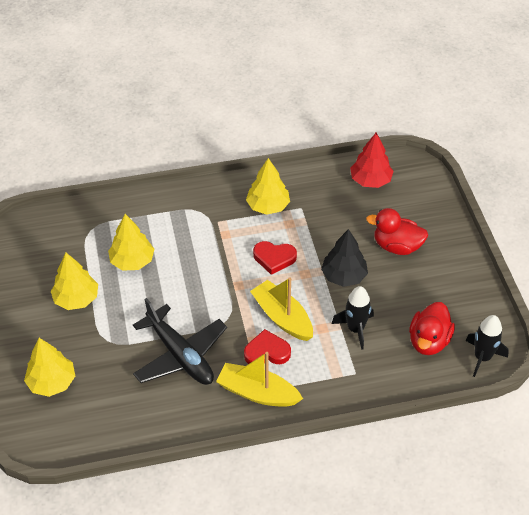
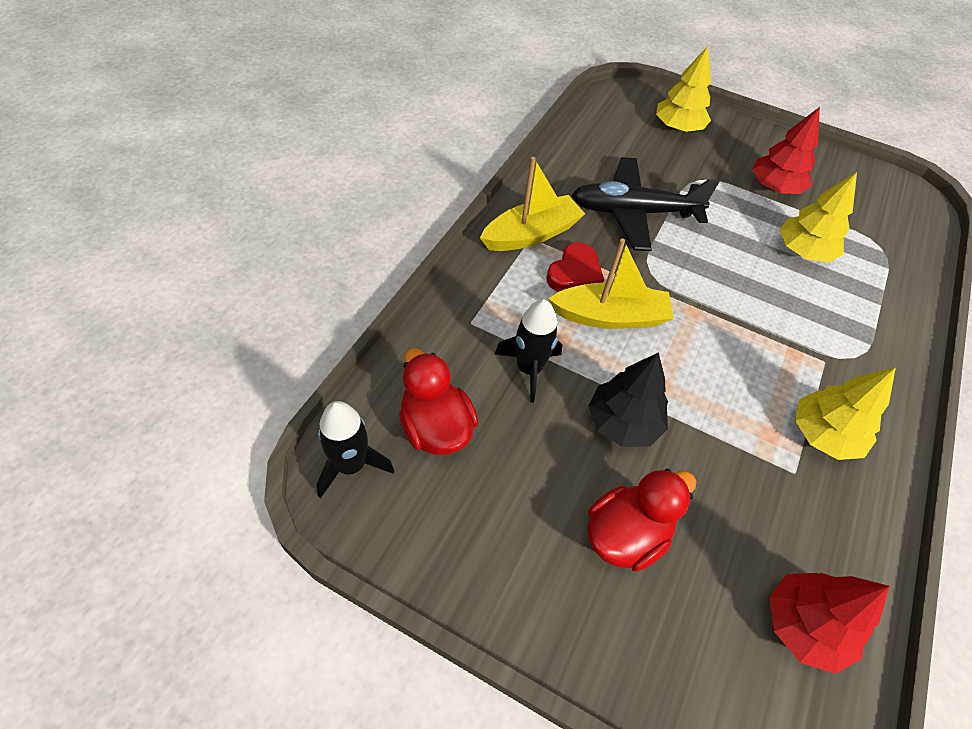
camera: 125 degrees right, 5 degrees up
(76, 299) = (774, 188): yellow tree -> red tree
(274, 258) = (713, 373): red heart -> none

